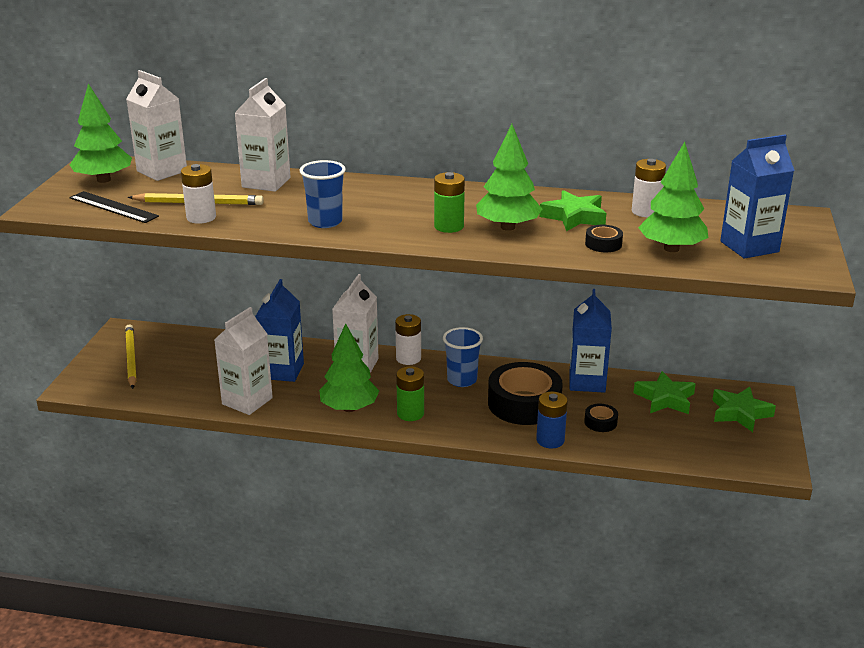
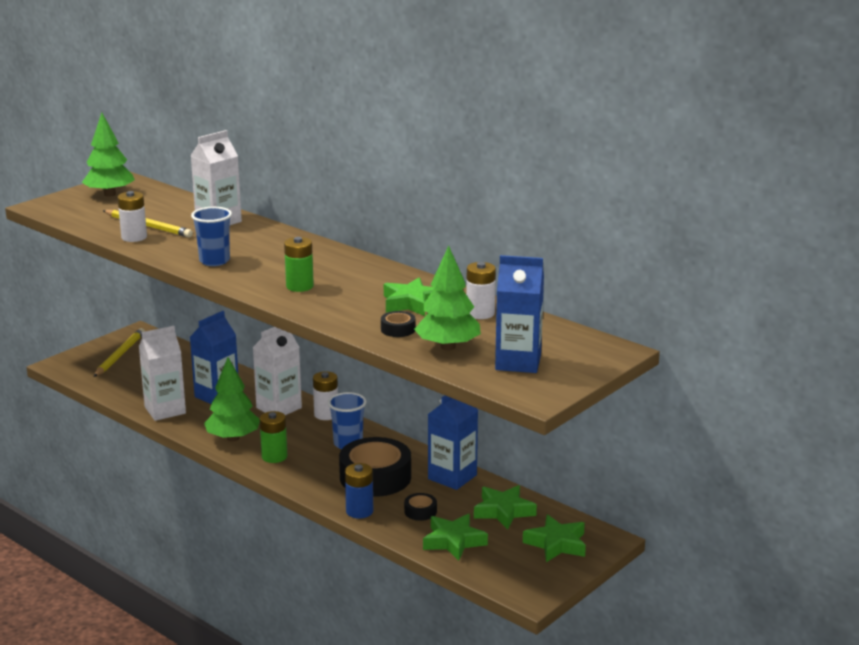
camera: 30 degrees right, 5 degrees down
(113, 207) = (88, 216): black ruler -> none
(162, 171) = (158, 196): white carton -> none
(508, 227) = (344, 298): green tree -> none
(661, 440) = (453, 541): none -> green star

